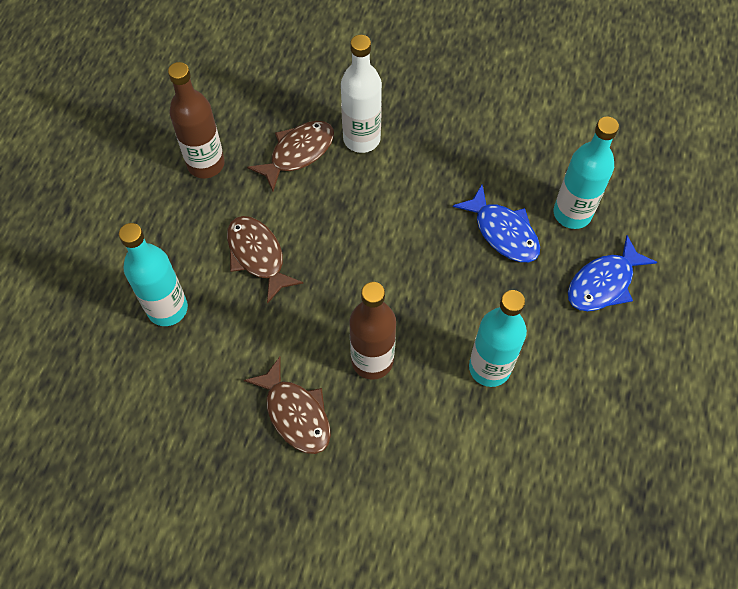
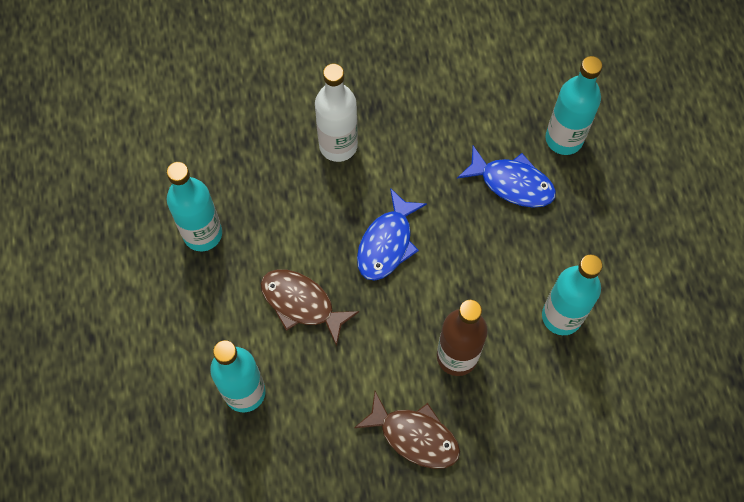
camera: 25 degrees left, 5 degrees up
(206, 164) = (202, 234): brown bottle -> turquoise bottle
(298, 153) = (285, 185): brown fish -> none
(603, 283) = (621, 194): blue fish -> blue fish (387, 243)

